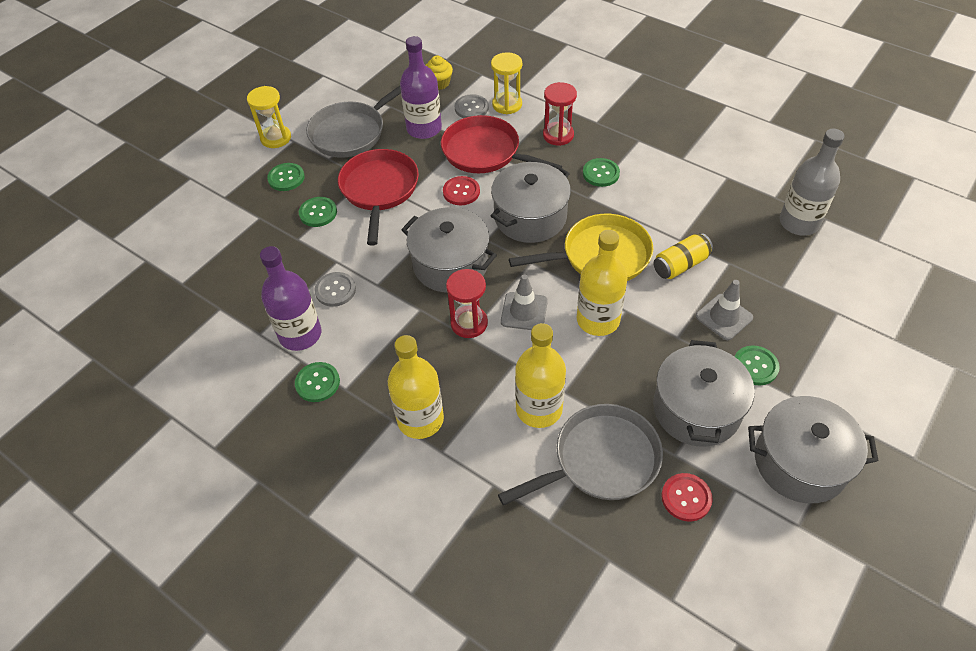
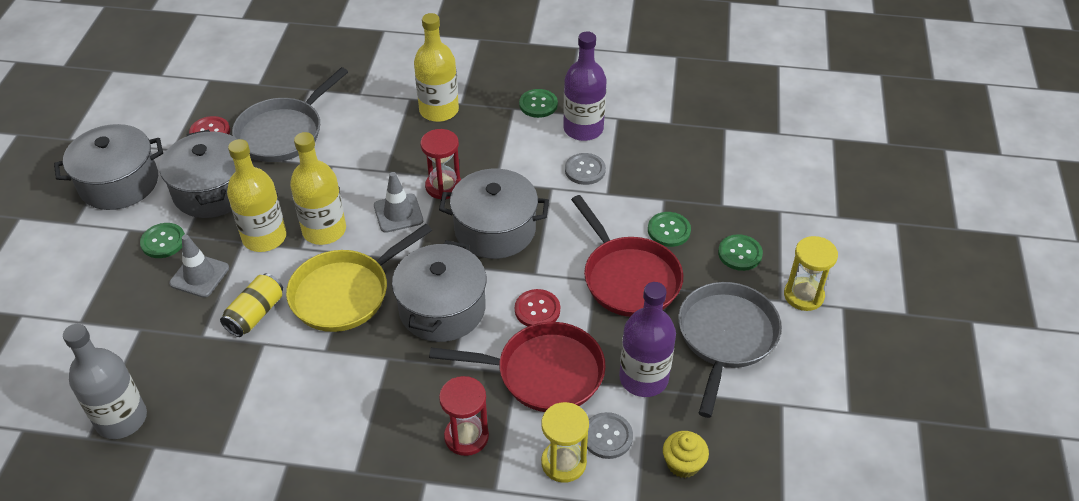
camera: 150 degrees right, 5 degrees down
(539, 409) = (347, 147): yellow bottle -> yellow bottle (264, 237)
(601, 173) = (385, 397): green button -> none

